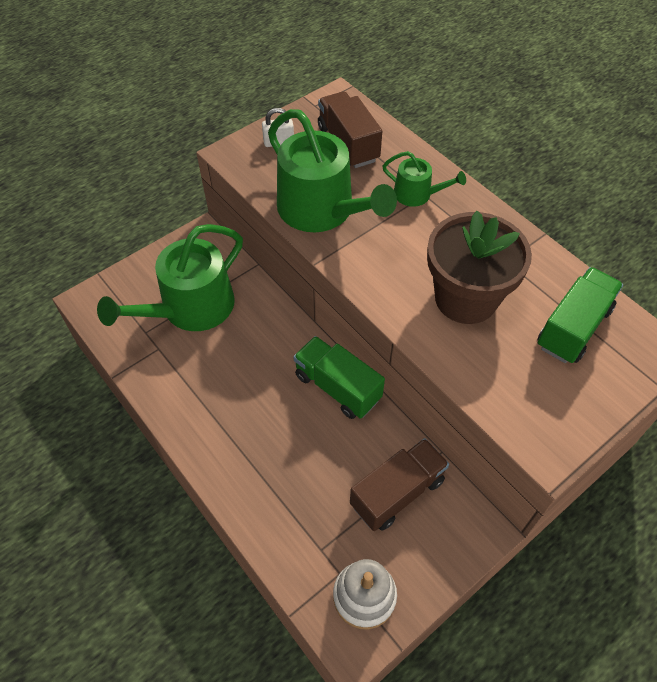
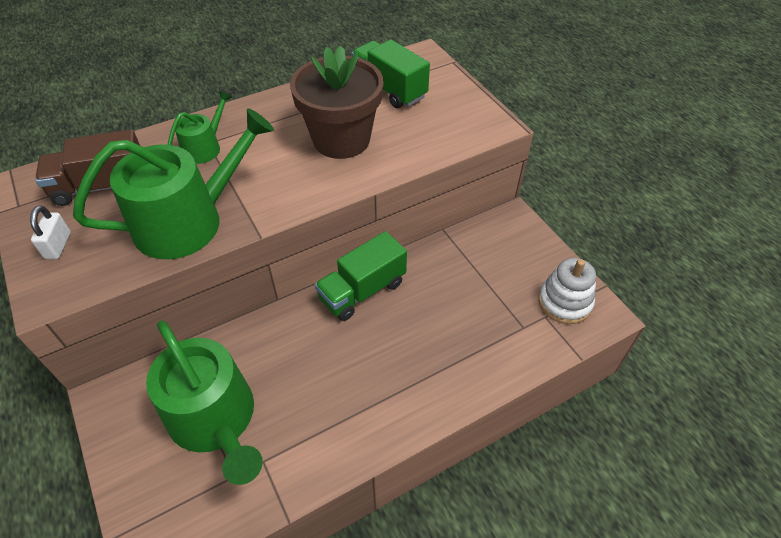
camera: 80 degrees left, 5 degrees down
(397, 492) = (476, 264): brown truck -> none

